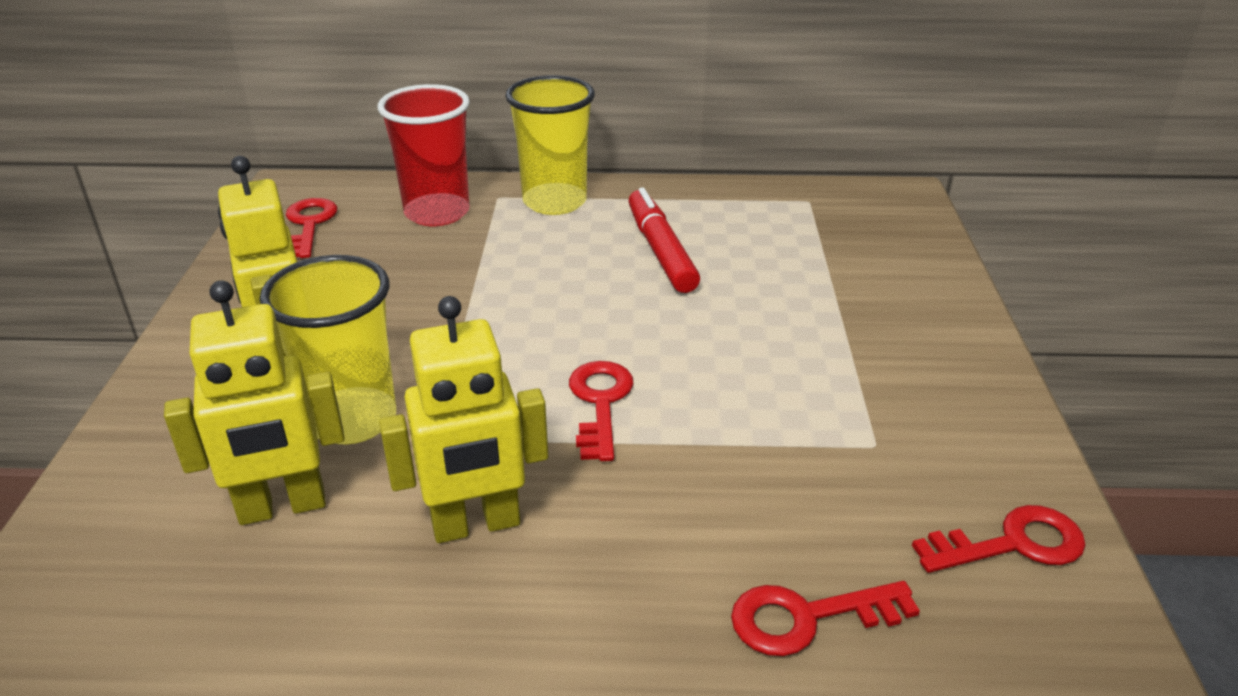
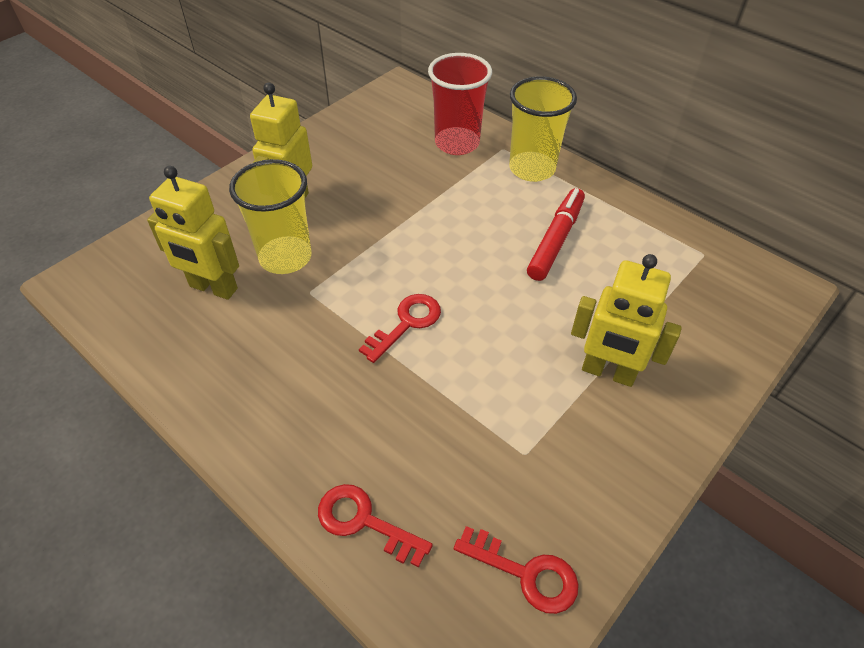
camera: 40 degrees right, 15 degrees up
(309, 225) = (384, 118): red key -> none
(476, 525) = (277, 354): yellow robot -> yellow robot (608, 372)

